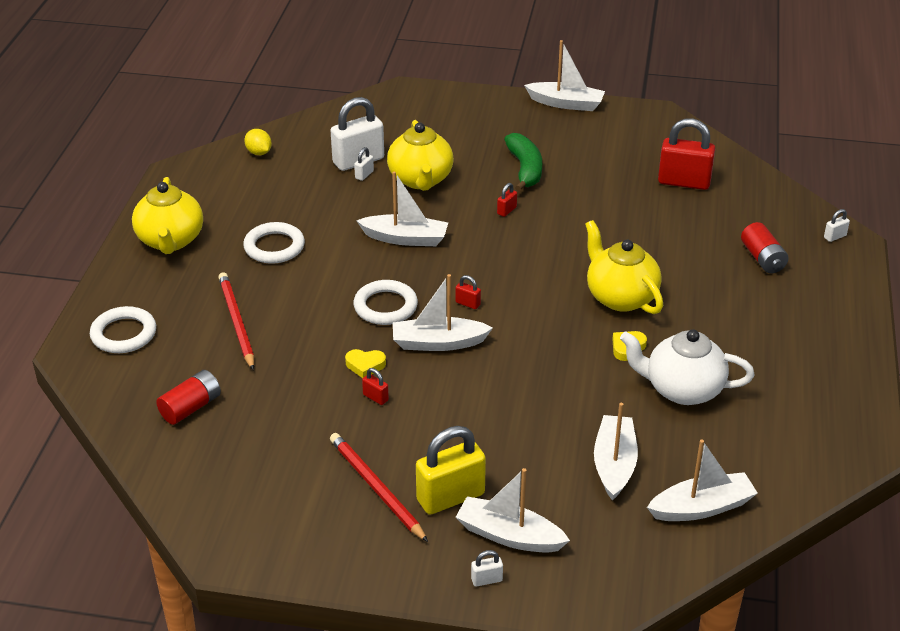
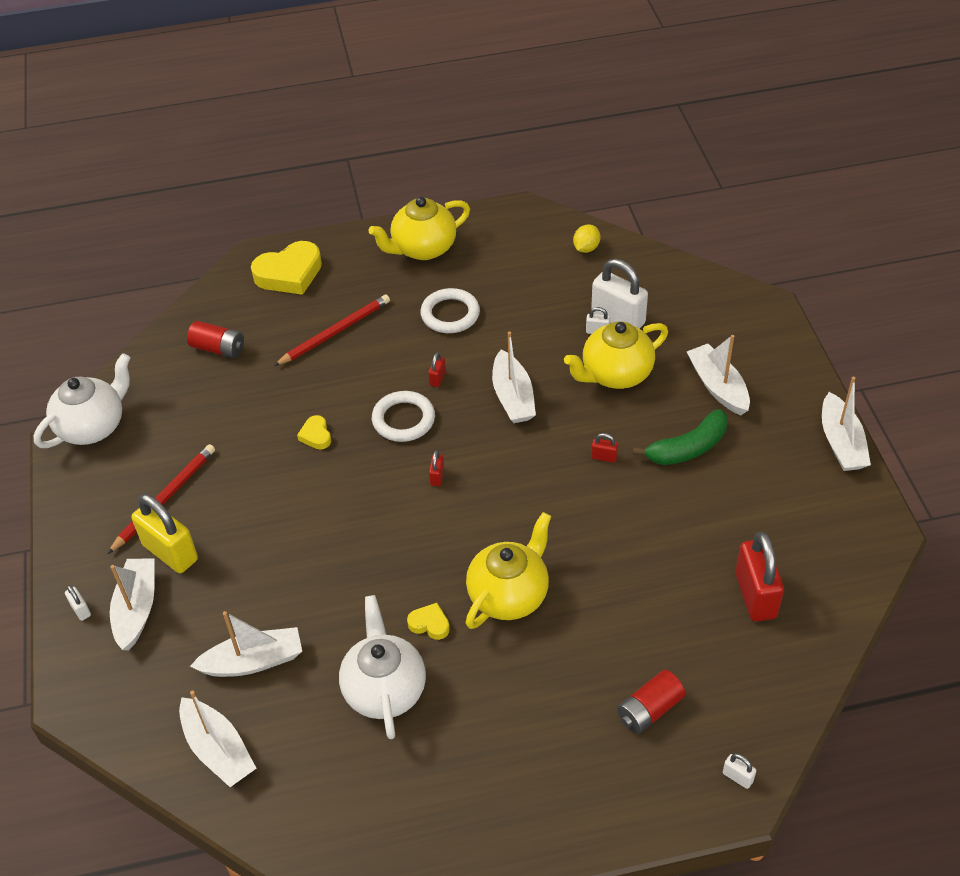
camera: 70 degrees right, 10 degrees up
(124, 334) = (289, 274): white ring -> yellow heart
(230, 527) = (93, 426): none -> white teapot
(375, 397) = (276, 458): red padlock -> red padlock (437, 378)
(438, 343) = (369, 475): white boat -> white boat (718, 386)

